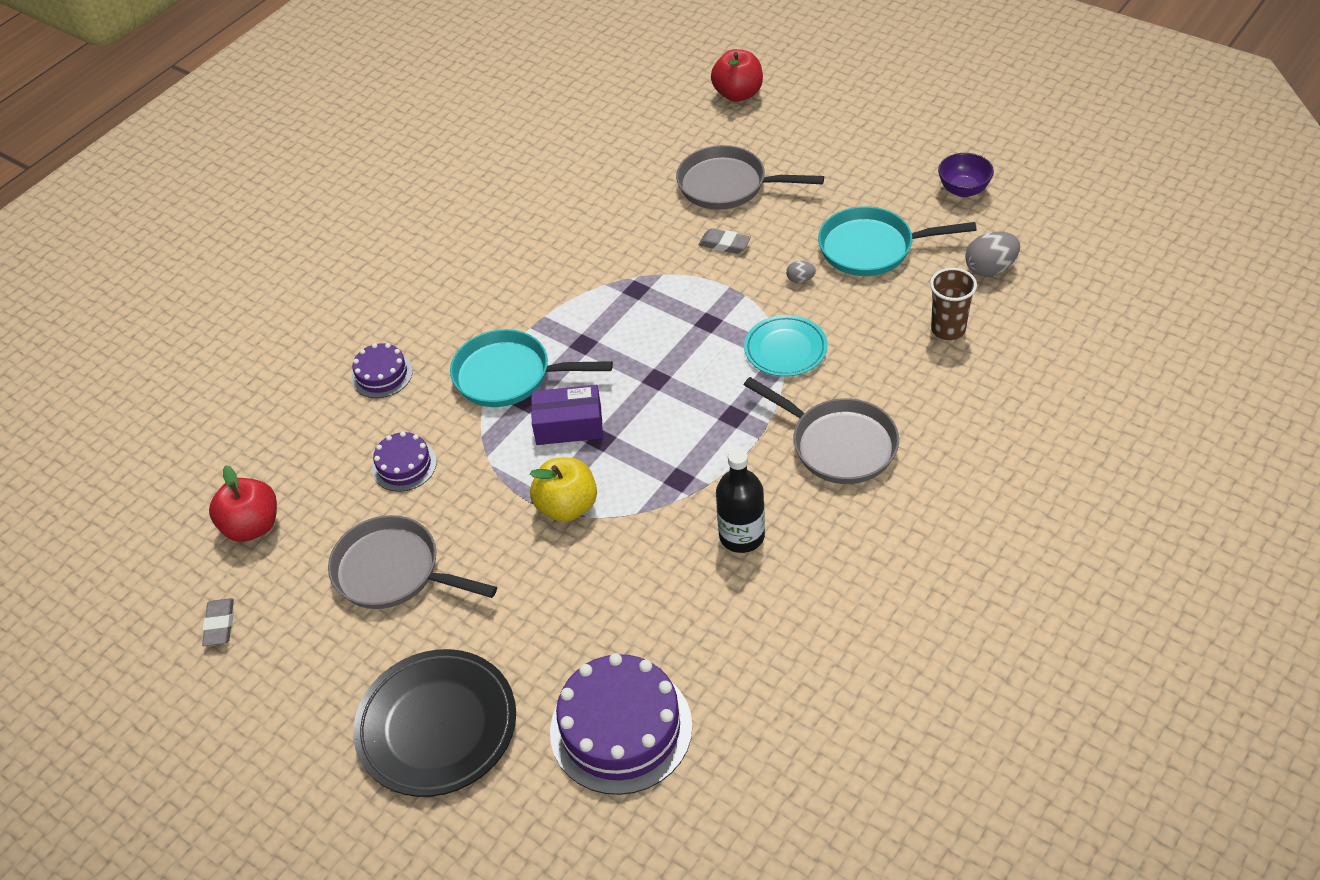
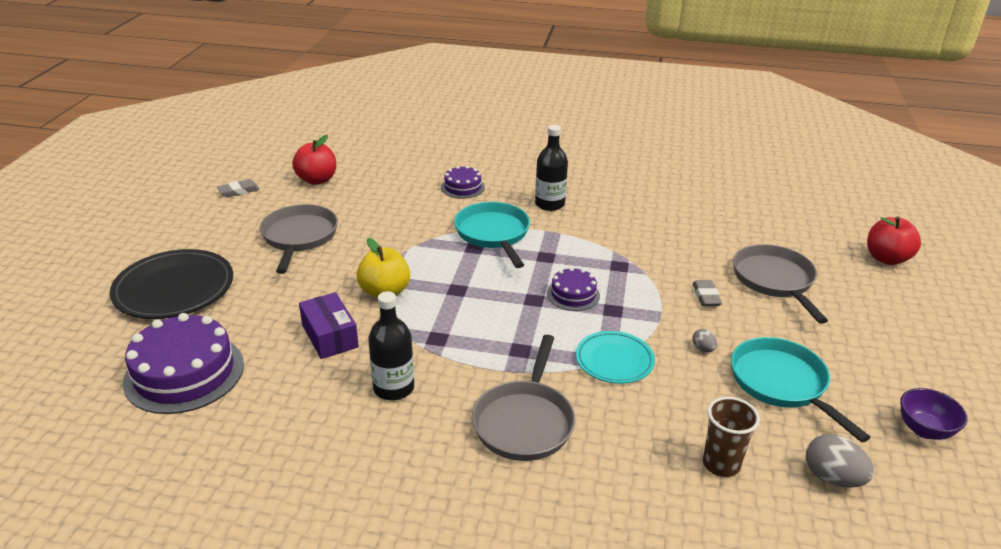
camera: 60 degrees right, 15 degrees down
(404, 465) = (390, 216): purple cake -> purple cake (573, 294)
(477, 305) = (549, 204): none -> black bottle
(569, 425) = (462, 272): purple box -> purple box (330, 336)

